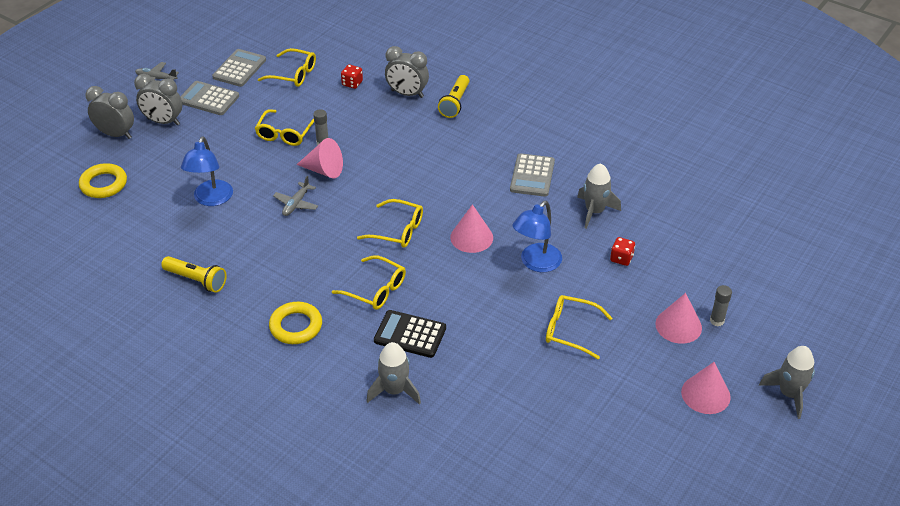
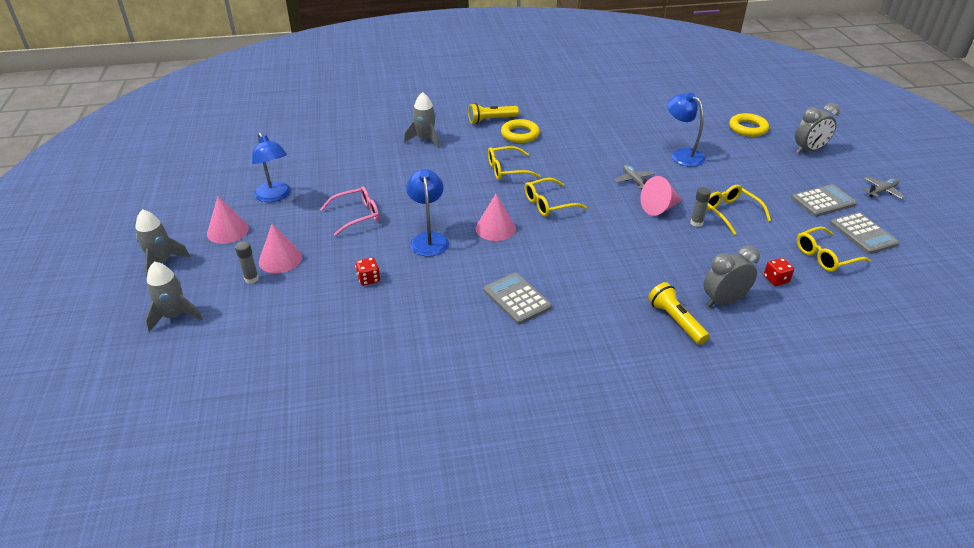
camera: 135 degrees right, 5 degrees down
(163, 122) = (807, 172): grey clock -> none
(196, 280) = (606, 123): yellow flashlight -> yellow flashlight (491, 120)
(410, 334) = (453, 162): black calculator -> none
(571, 331) = (356, 215): yellow glasses -> pink glasses
(594, 211) = (430, 302): grey rocket -> grey rocket (175, 316)
(627, 413) = (275, 196): none -> blue lamp

